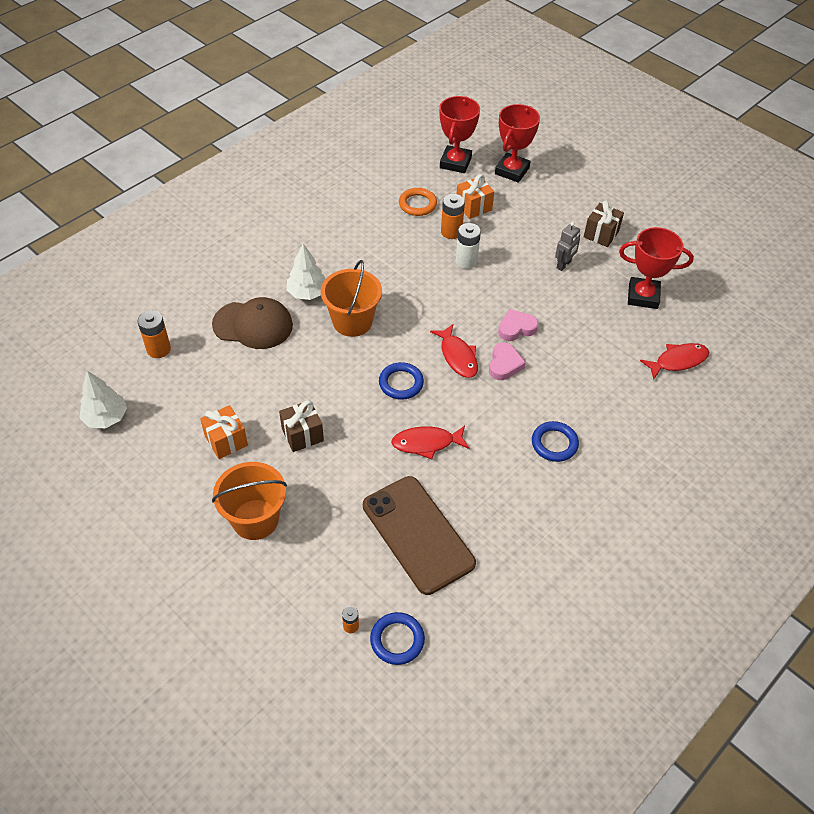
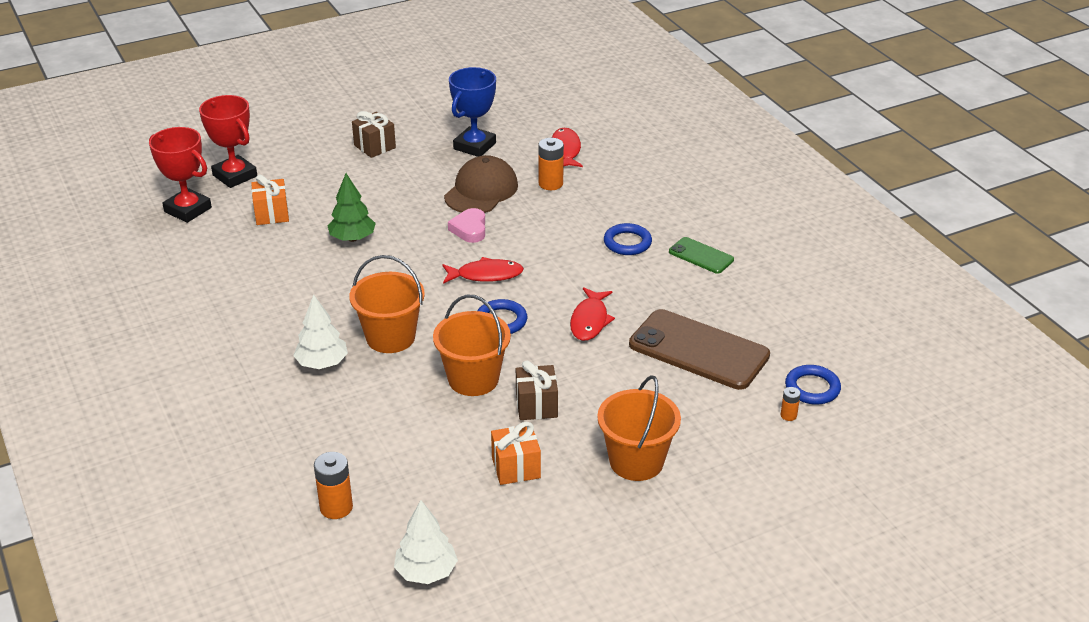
camera: 70 degrees left, 15 degrees down
(253, 325) = (346, 417): brown cap -> brown cap (481, 191)
(321, 386) = (473, 379): none -> orange bucket
(417, 204) = (236, 251): orange ring -> none
(417, 534) = (698, 350): brown phone -> brown phone turned 45 degrees clockwise
(451, 232) = (299, 238): orange battery -> orange battery (550, 184)
(466, 261) = (352, 238): white battery -> green tree
(504, 364) = (513, 248): pink heart -> none
(563, 506) = (701, 256): none -> green phone
(564, 265) = (401, 179): grey robot -> none
(643, 296) = (474, 146): red trophy -> blue trophy

